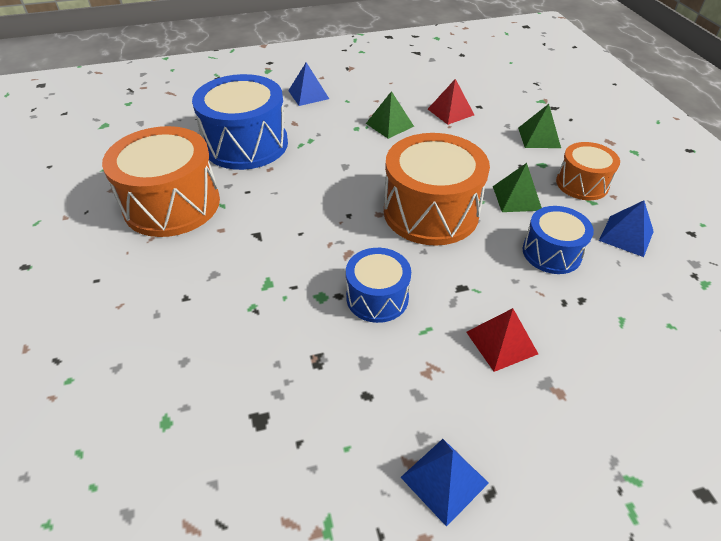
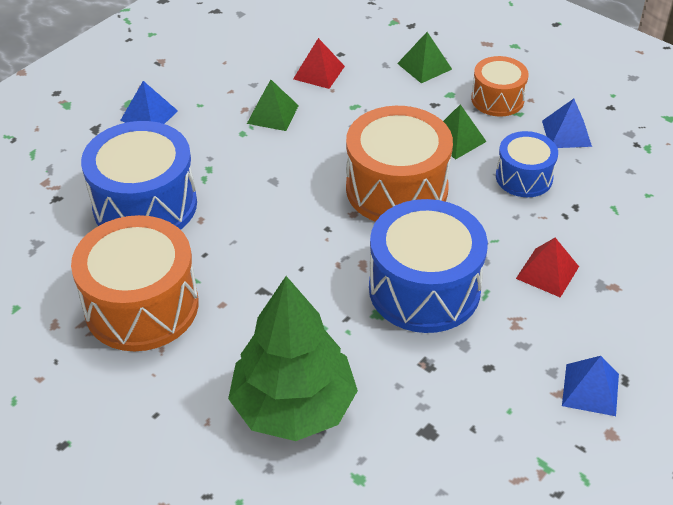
camera: 35 degrees left, 0 degrees up
(185, 331) = (293, 406): none -> green tree
(377, 297) = (424, 289): blue drum -> blue drum, size x1.78

